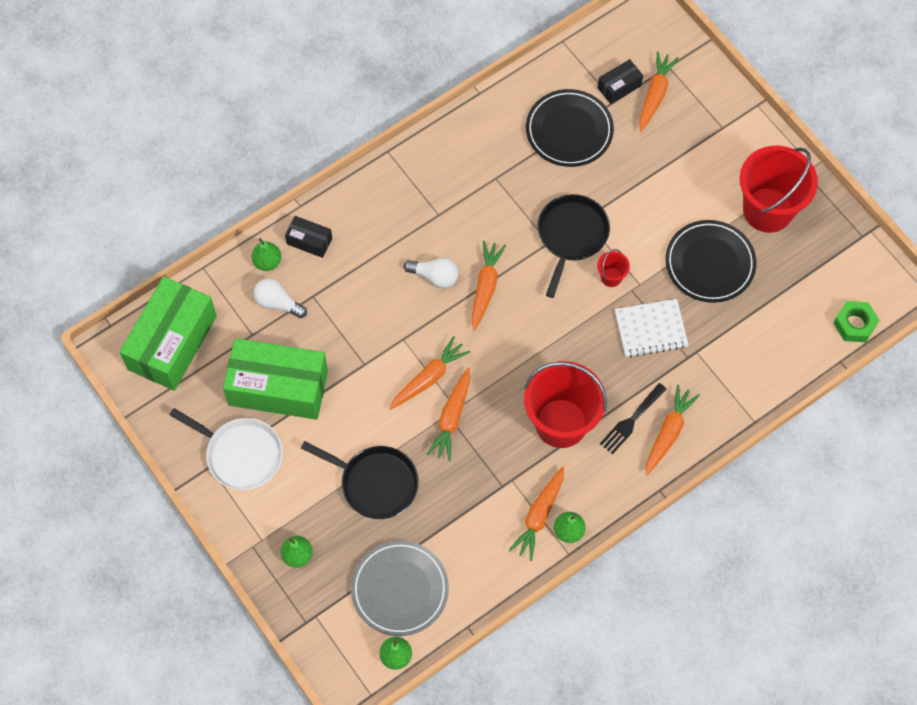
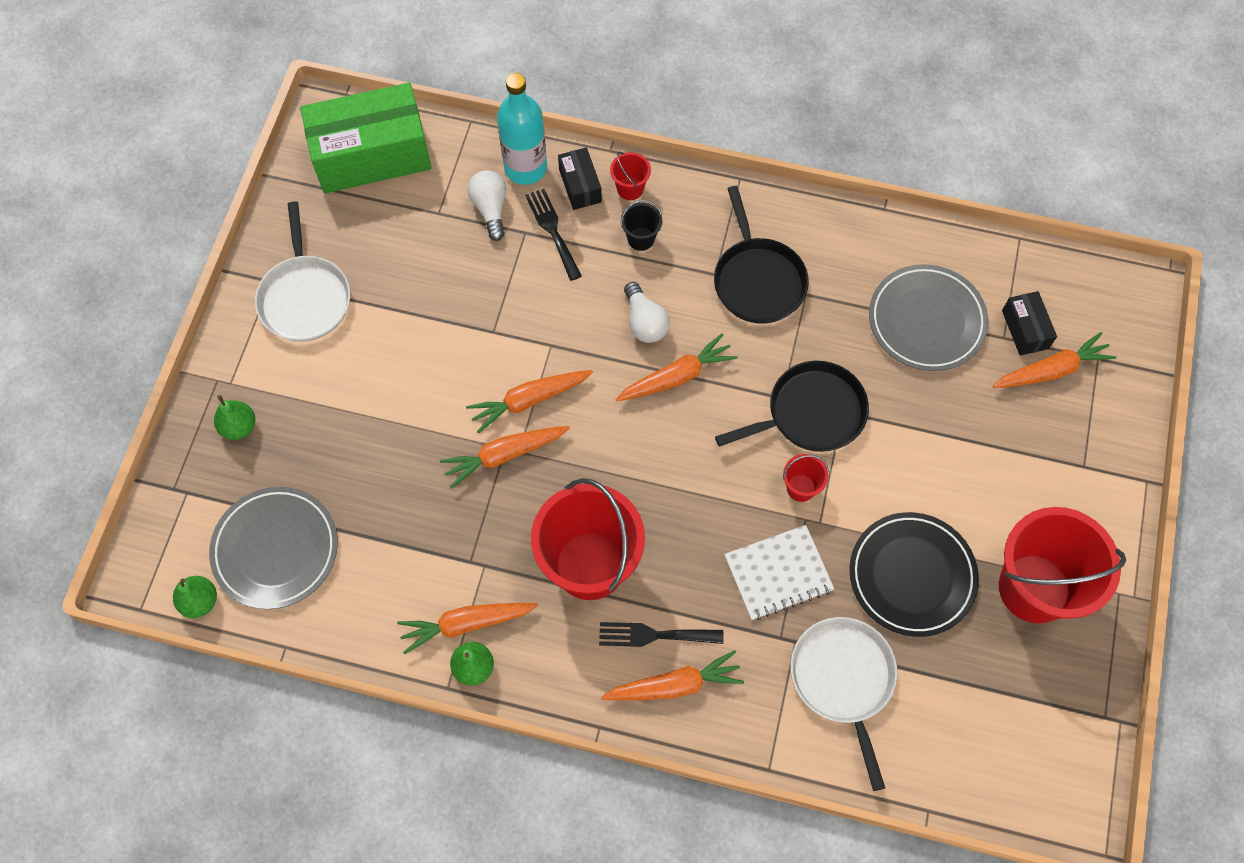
camera: 50 degrees right, 0 degrees up
(267, 262) = (525, 168): green pear -> turquoise bottle
(278, 388) = (402, 276): green box -> none
(326, 280) = (552, 230): none -> black fork
(337, 215) = (630, 189): none -> red bucket
(375, 483) = (373, 439): black pan -> black pan (758, 280)
(377, 236) = (641, 239): none -> black bucket
(428, 378) = (529, 400): orange carrot -> orange carrot turned 150 degrees clockwise
(569, 131) = (926, 321): black plate -> grey plate
(619, 87) = (1025, 329): black box -> black box turned 60 degrees clockwise
(650, 329) = (778, 574): white notebook -> white notebook turned 60 degrees counterclockwise
(737, 345) = (843, 679): none -> white pan
(854, 324) = (988, 792): green nut -> none

